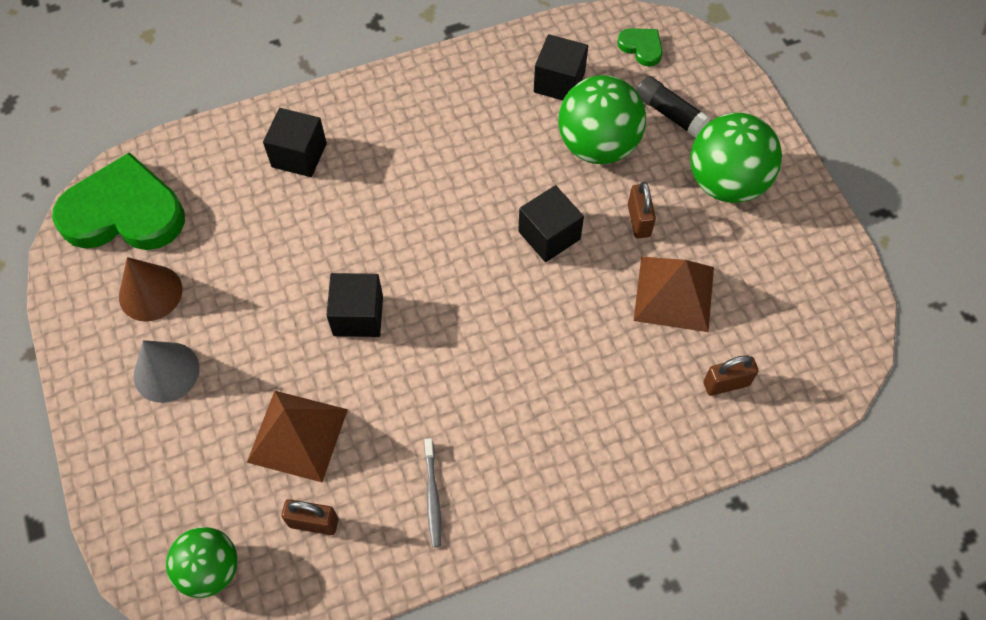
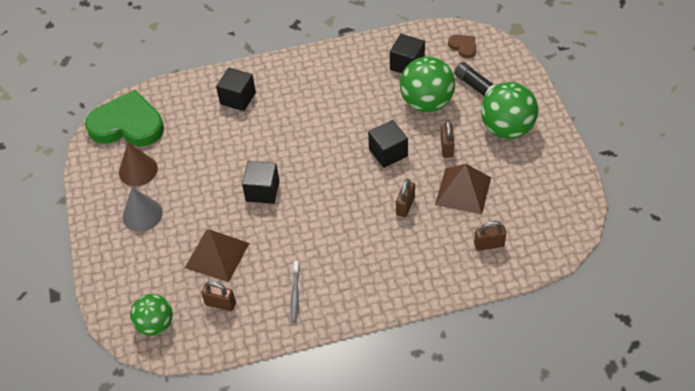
camera: 10 degrees right, 10 degrees down
(588, 326) = (405, 206): none -> brown padlock
(641, 47) = (463, 47): green heart -> brown heart

